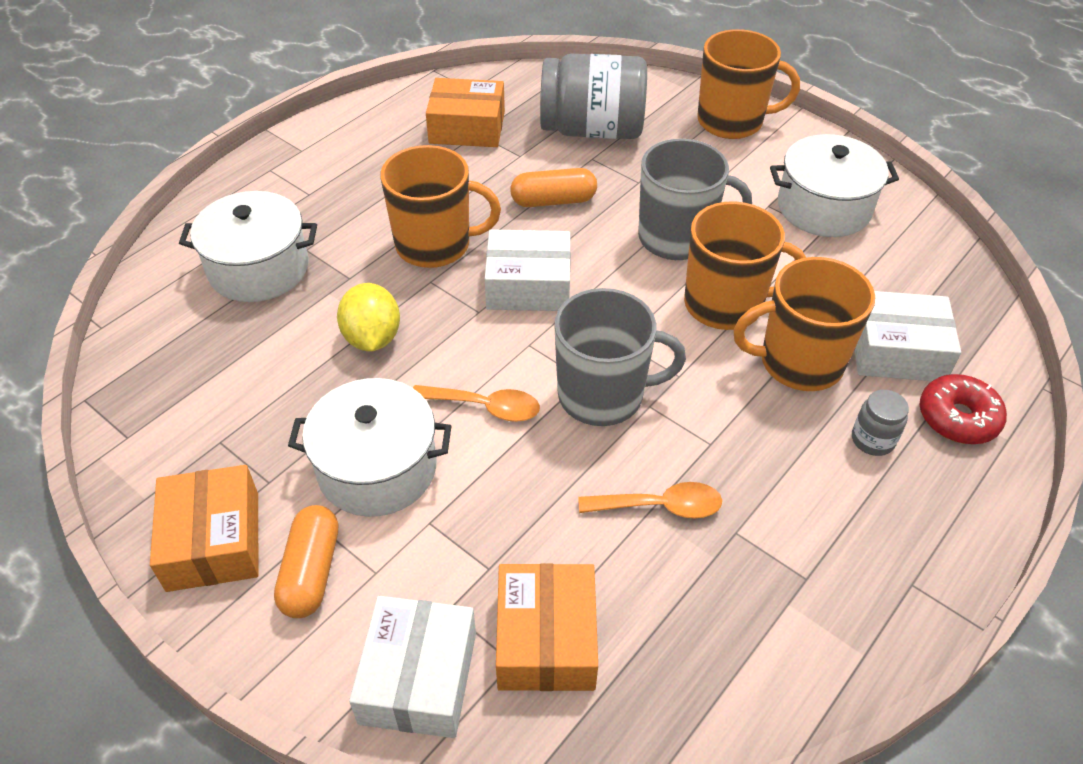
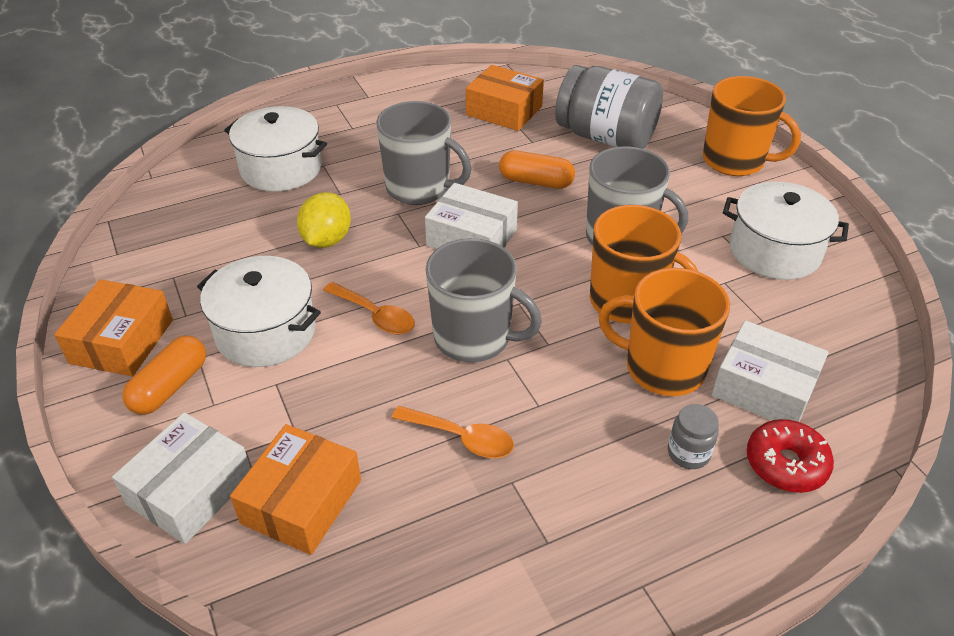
camera: 25 degrees right, 5 degrees down
(435, 245) = (419, 188): orange mug -> grey mug

